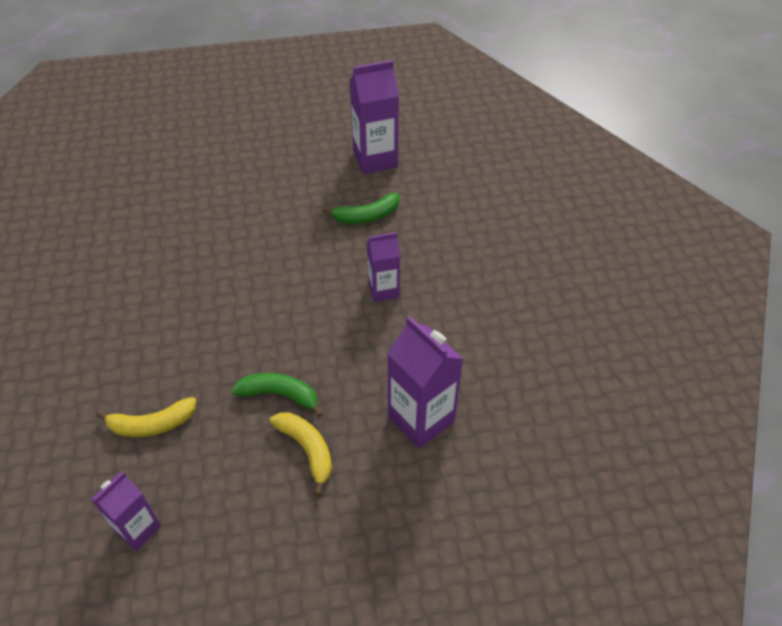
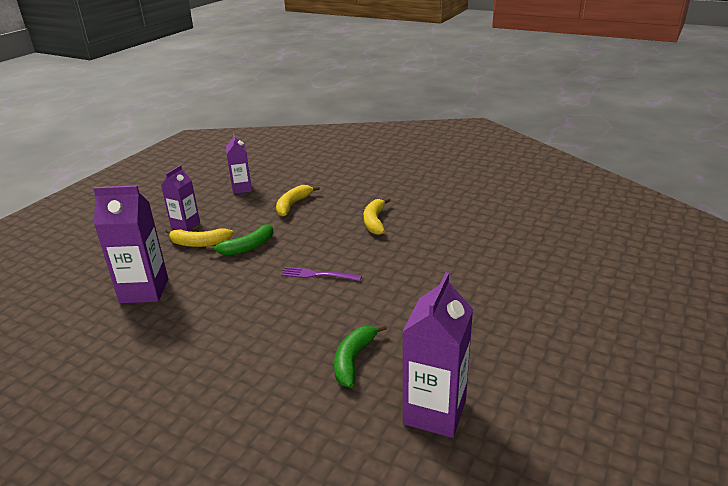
camera: 130 degrees right, 20 degrees down
(146, 318) = (374, 222): none -> yellow banana
(282, 302) = (317, 275): none -> purple fork
(383, 290) = (260, 327): purple carton -> purple carton (185, 225)

